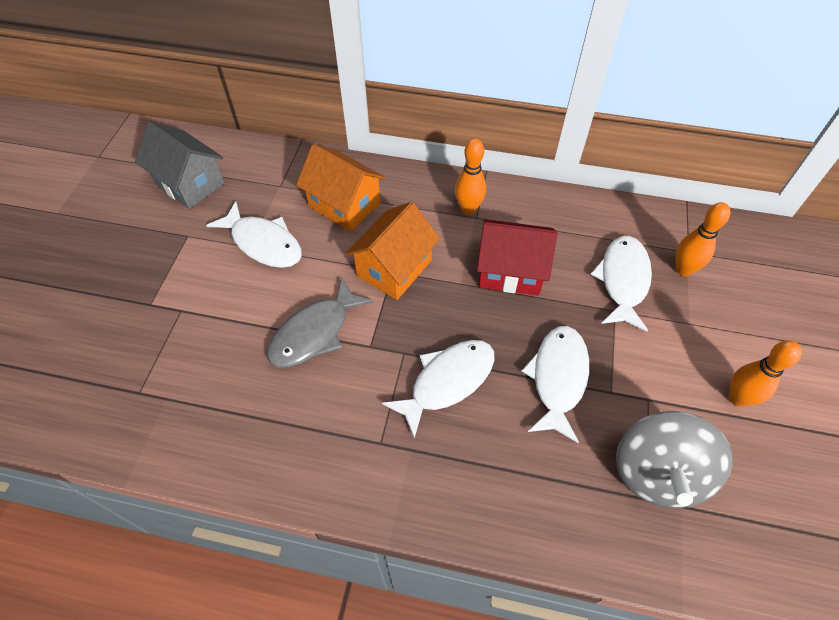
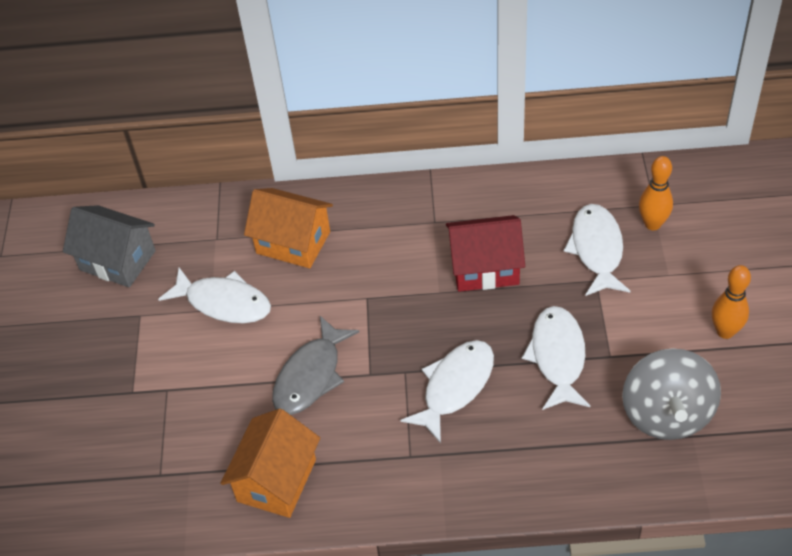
camera: 10 degrees left, 5 degrees down
(394, 268) = (368, 294): orange house -> orange house (277, 480)
(468, 209) = (423, 215): orange bowling pin -> none

